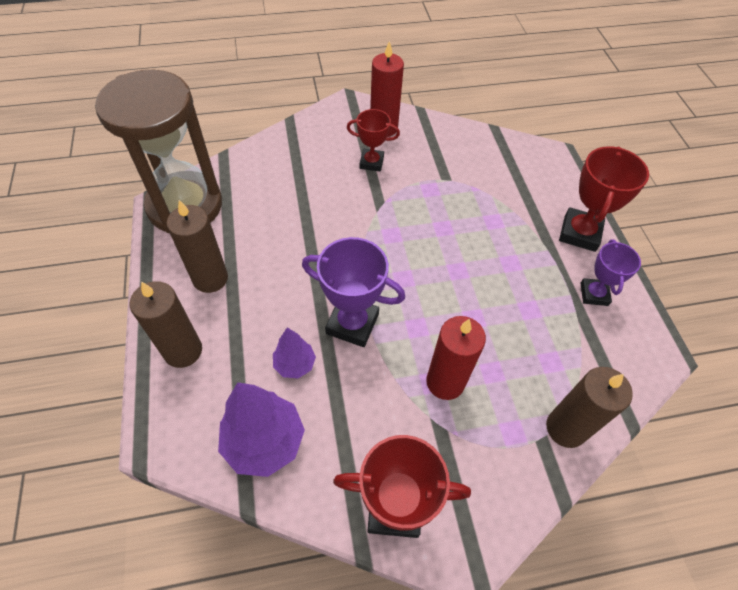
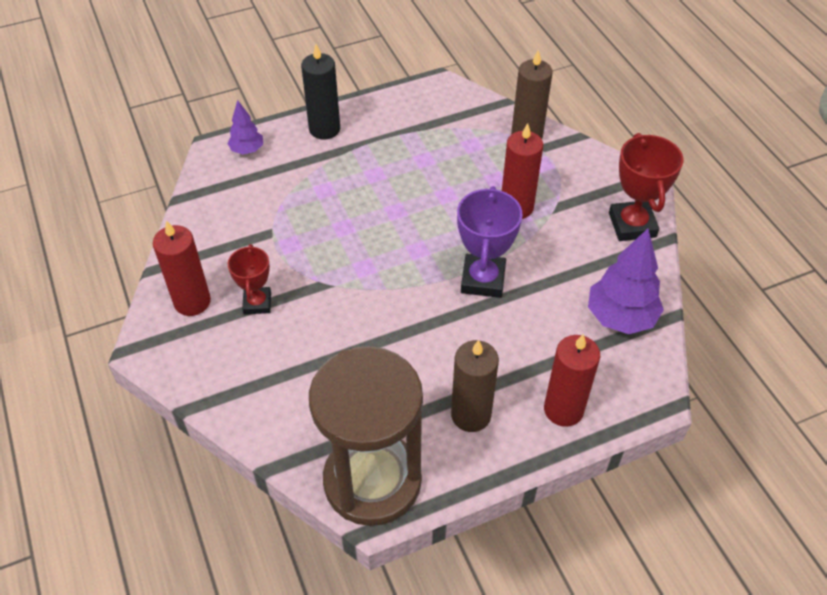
camera: 100 degrees left, 5 degrees down
(183, 351) = (563, 409): brown candle -> red candle
(295, 364) = (541, 314): purple tree -> purple tree (247, 150)
(579, 233) = (324, 129): red trophy -> black candle
(594, 294) = (394, 120): purple trophy -> none

